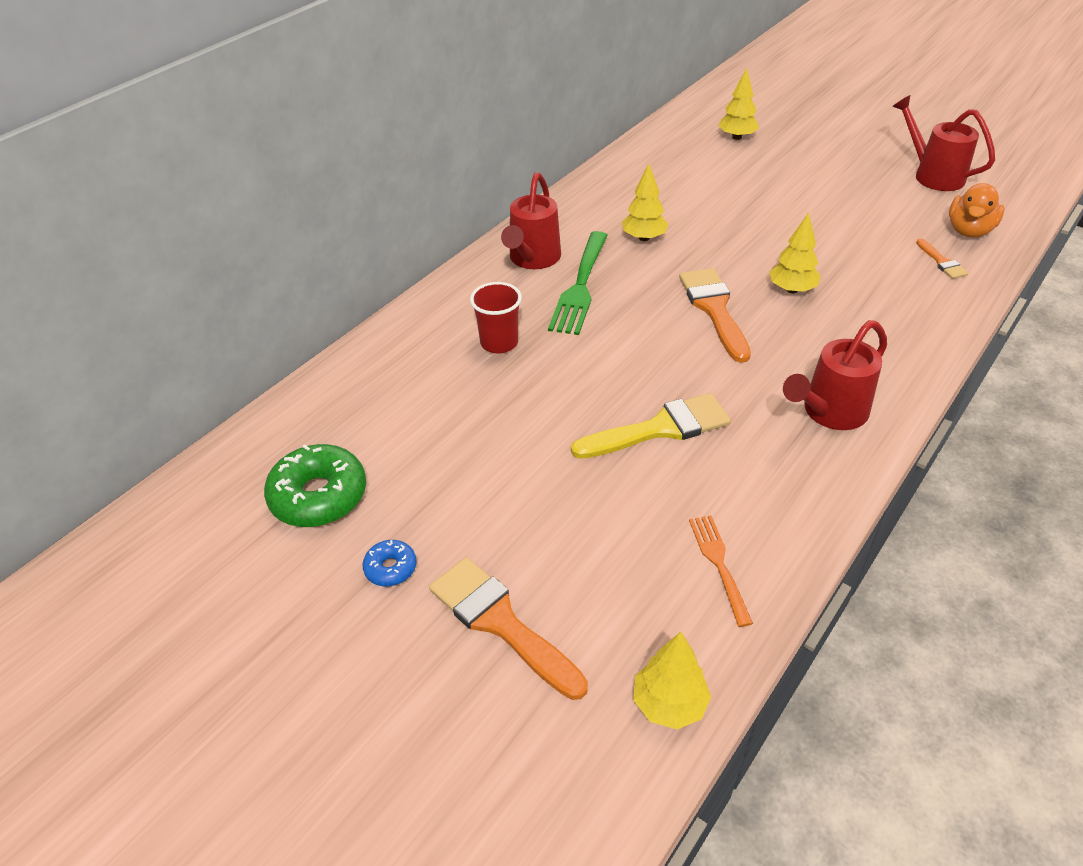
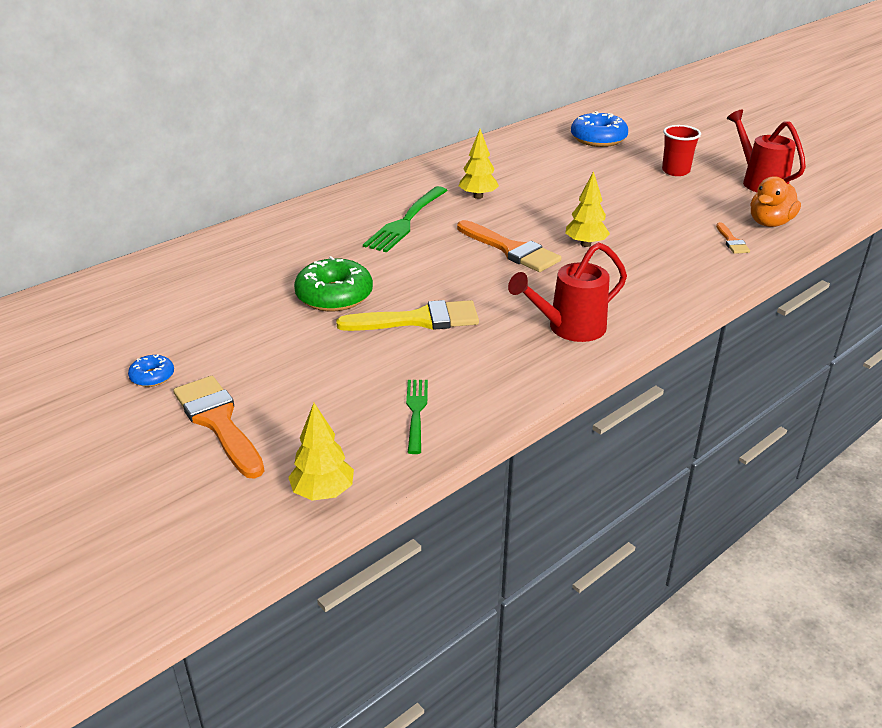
camera: 10 degrees right, 10 degrees down
(319, 496) = (123, 325): green donut -> green donut (334, 296)
(499, 343) = (318, 249): red cup -> red cup (675, 171)
(532, 259) = (377, 200): red watering can -> none
(714, 309) = (510, 249): orange brush -> orange brush turned 135 degrees clockwise
(719, 565) = (416, 412): orange fork -> green fork
(737, 137) = (598, 139): yellow tree -> blue donut

